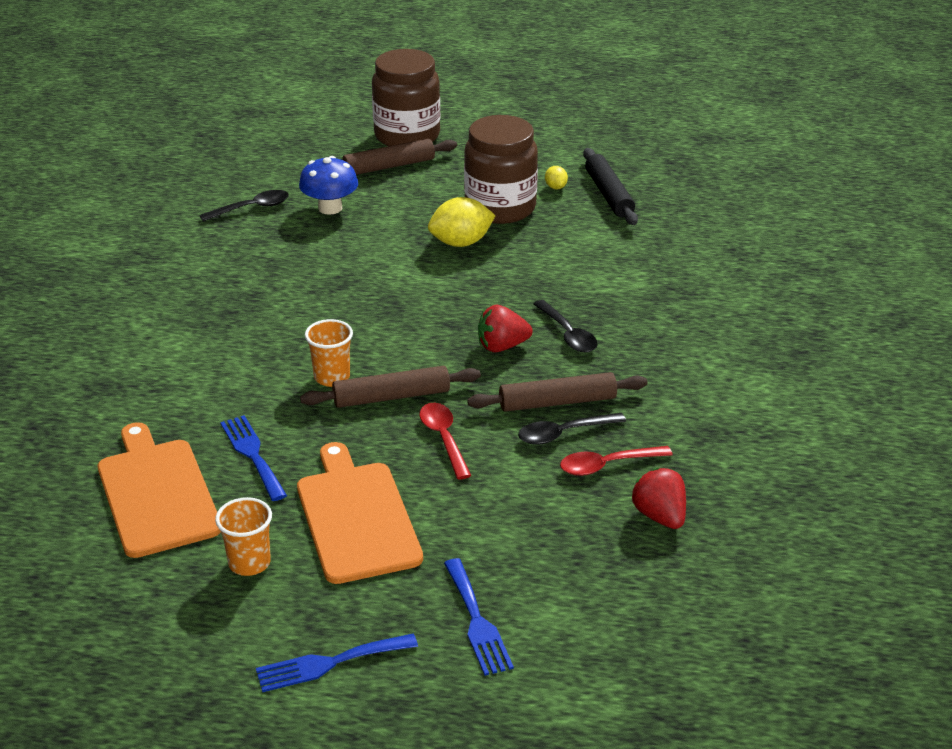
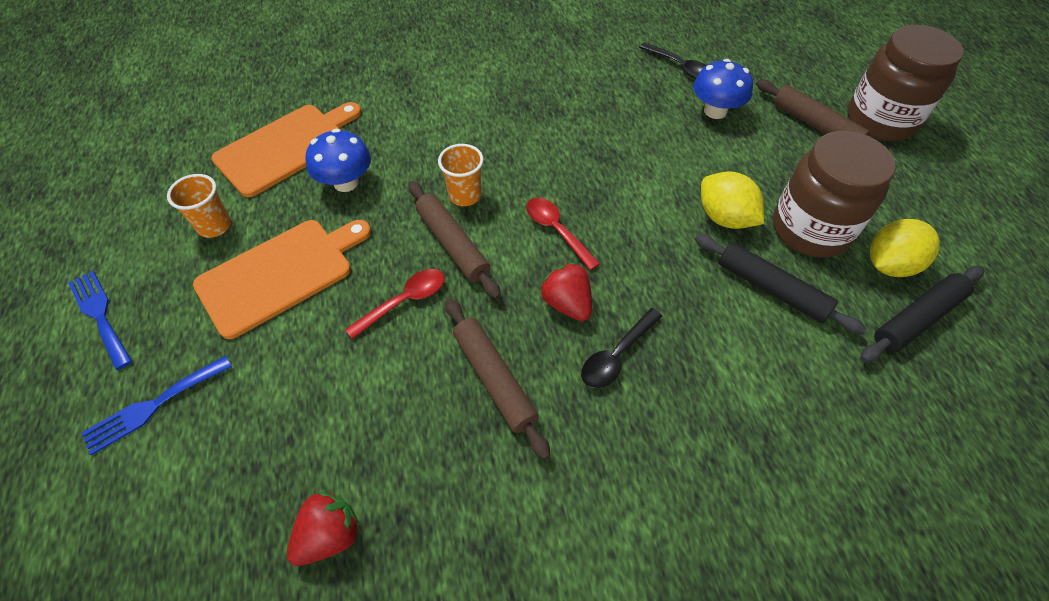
camera: 70 degrees right, 20 degrees up
(252, 454) = (346, 182): blue fork -> blue mushroom
(547, 244) = (771, 289): none -> black rolling pin
(555, 187) = (889, 264): yellow lemon -> yellow lemon, size x2.04
(563, 434) = (443, 400): black spoon -> none
(607, 465) = (403, 457): red spoon -> red spoon (556, 231)

